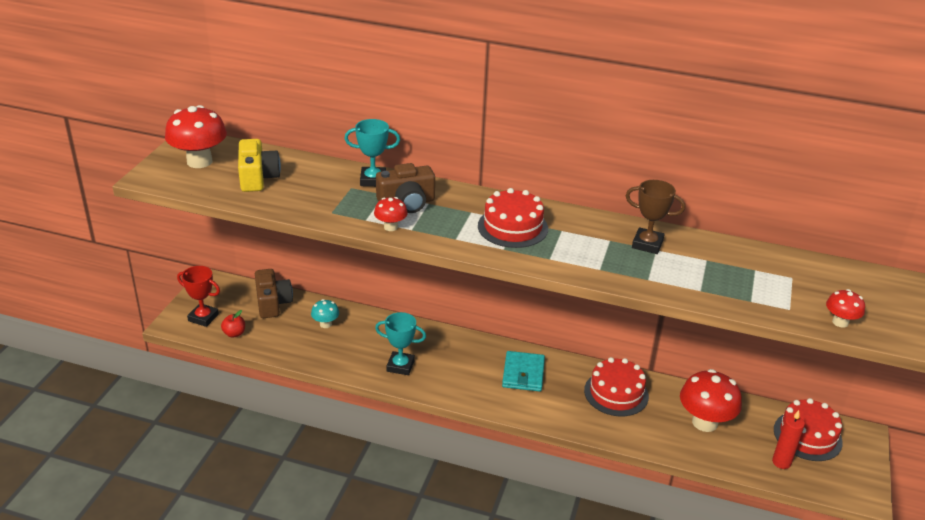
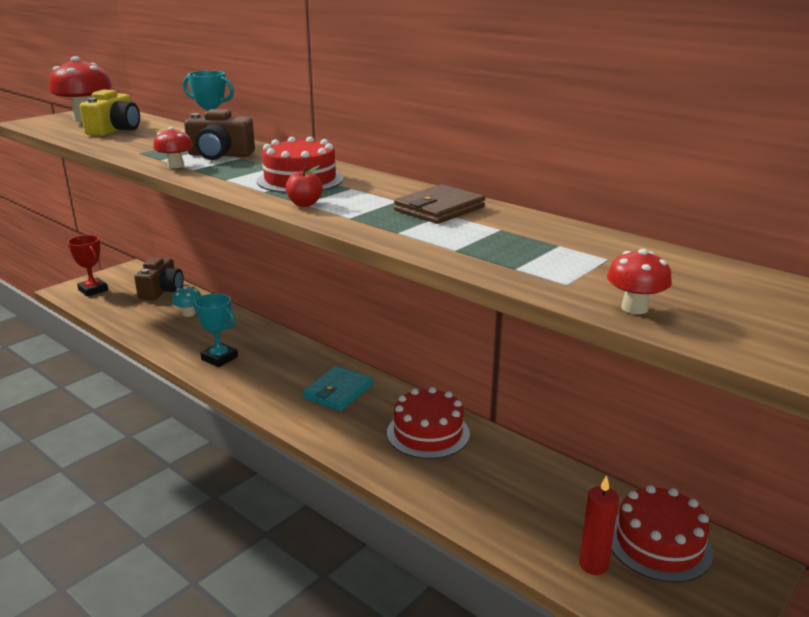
camera: 25 degrees right, 10 degrees down
(234, 333) = (103, 305): red apple -> red apple (304, 204)
(647, 244) = (439, 209): brown trophy -> brown wallet
(704, 422) = (517, 490): red mushroom -> none

